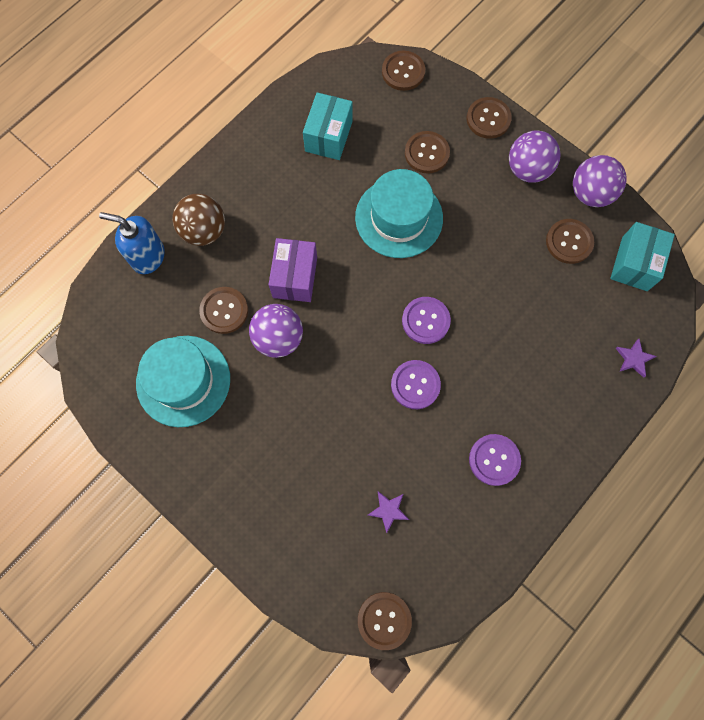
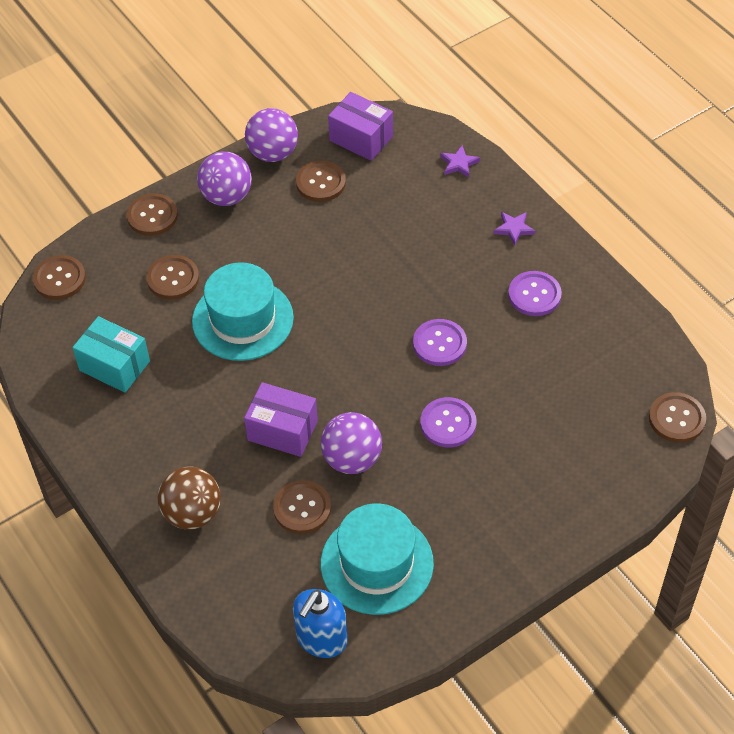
camera: 75 degrees left, 20 degrees down
(148, 256) = (205, 579): blue soap dispenser -> blue soap dispenser (321, 639)
(388, 510) = (567, 393): purple star -> purple star (514, 229)
(425, 321) = (371, 320): purple button -> purple button (448, 423)
(634, 264) = (361, 138): turquoise box -> purple box

